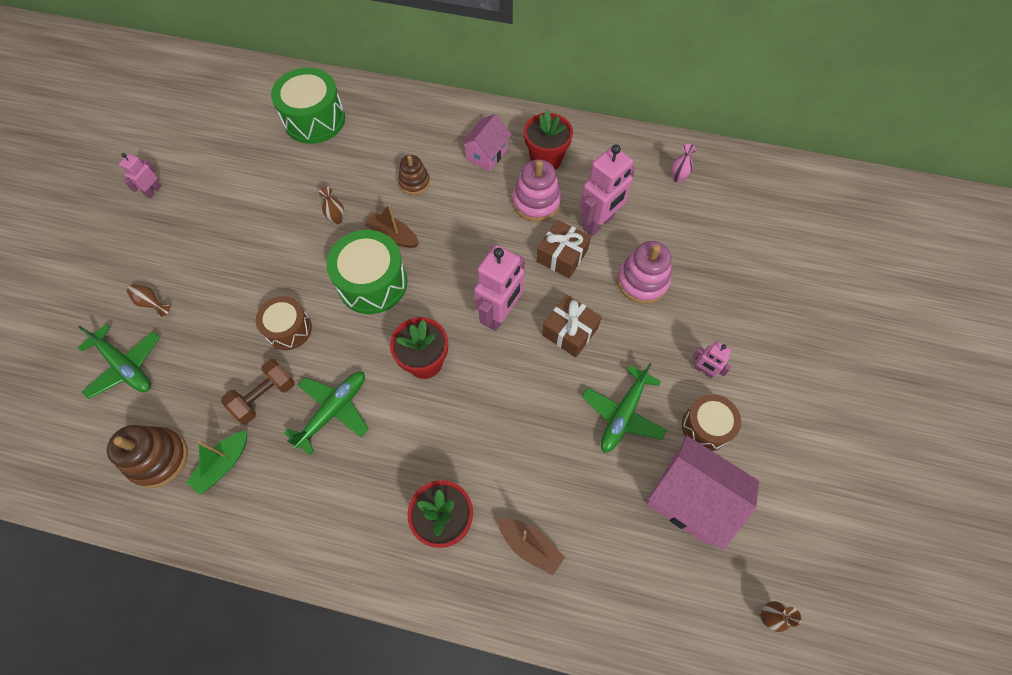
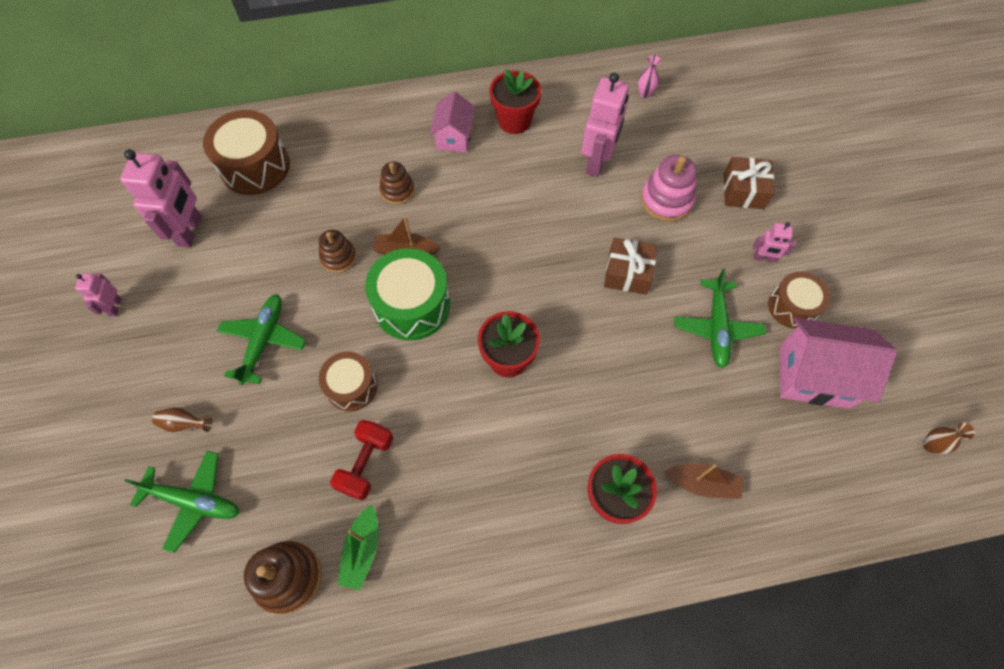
camera: 25 degrees left, 0 degrees up
(265, 397) = (366, 464): brown dumbbell -> red dumbbell
(314, 119) = (255, 166): green drum -> brown drum
(333, 411) = (445, 446): green plane -> green plane (263, 341)
(337, 219) = (338, 257): brown vase -> brown stacking toy
(500, 314) = (554, 284): pink robot -> pink robot (190, 231)
(536, 202) = (528, 164): pink stacking toy -> none
(562, 255) = (581, 205): brown gift -> brown gift (743, 191)

